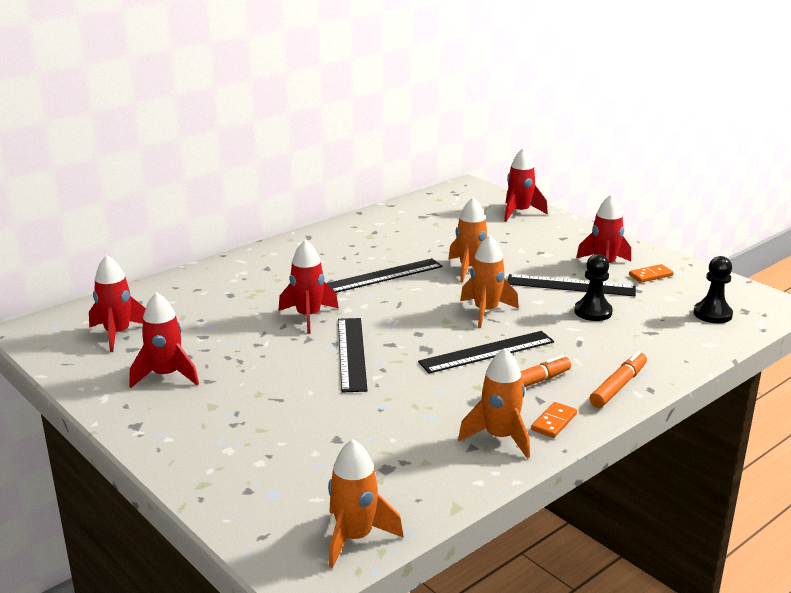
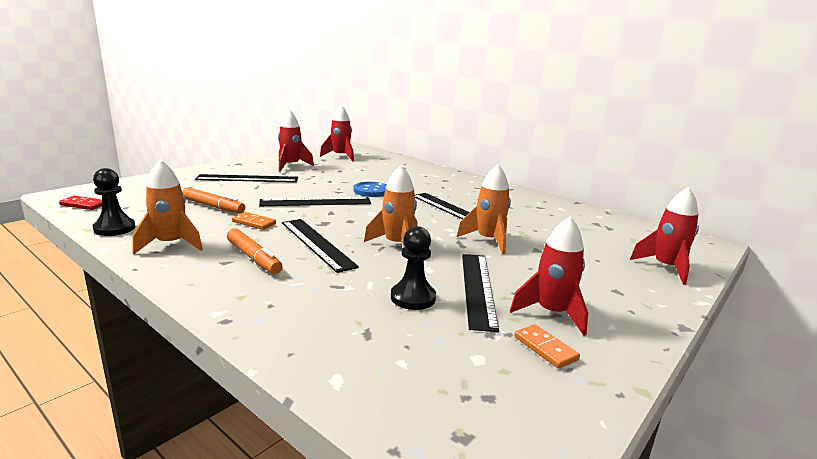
camera: 80 degrees right, 5 degrees down
(234, 409) = (248, 178): none -> black ruler
(308, 317) = (371, 191): red rocket -> blue button
(355, 538) = (83, 205): orange rocket -> red domino
(554, 422) = (183, 266): orange domino -> orange domino (254, 223)
(618, 386) = (237, 301): orange marker -> orange marker (213, 207)
(712, 314) = (436, 395): black pawn -> black pawn (114, 228)

